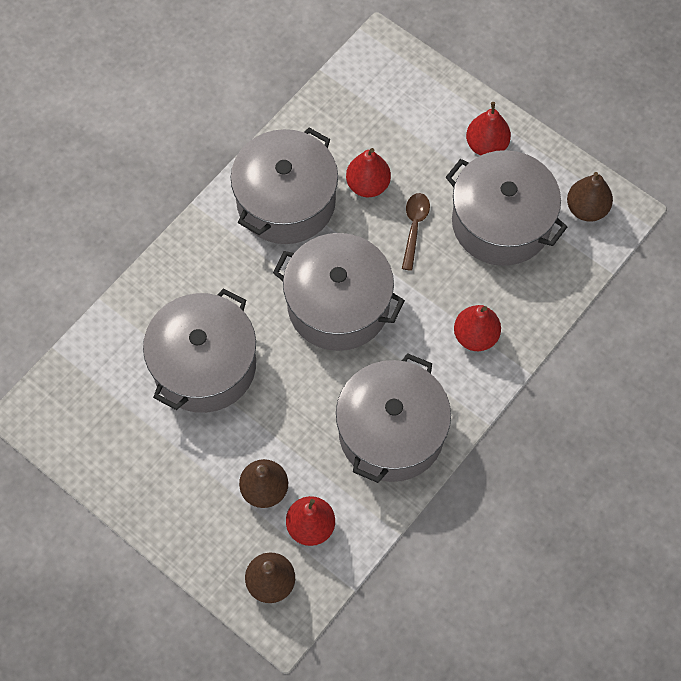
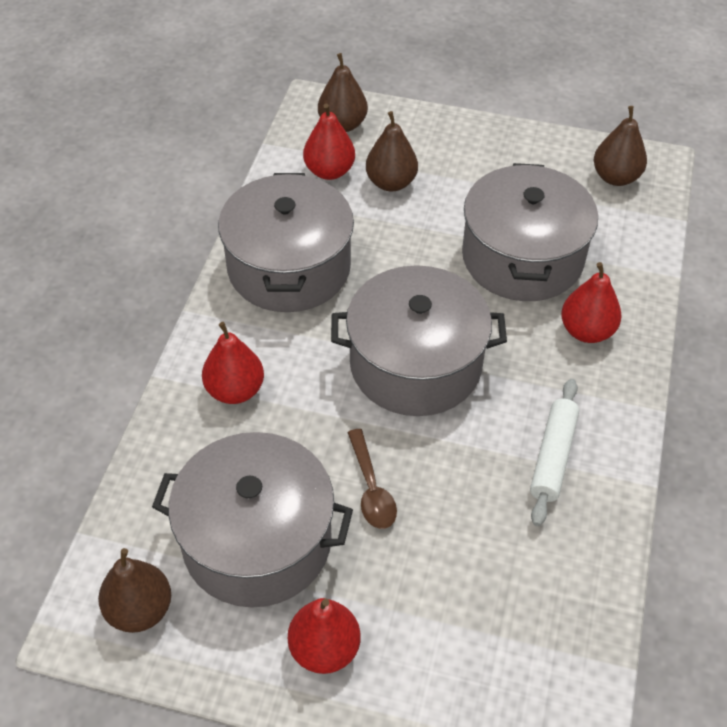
camera: 155 degrees right, 15 degrees down
(74, 414) = (615, 177): none -> brown pear
(286, 201) = (553, 457): grey pot -> white rolling pin
(368, 185) = (462, 520): red pear -> red pear (586, 331)

